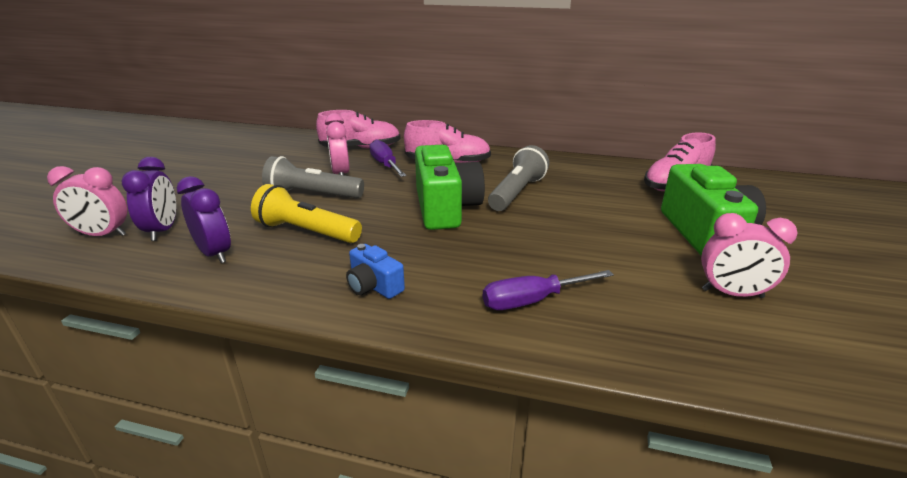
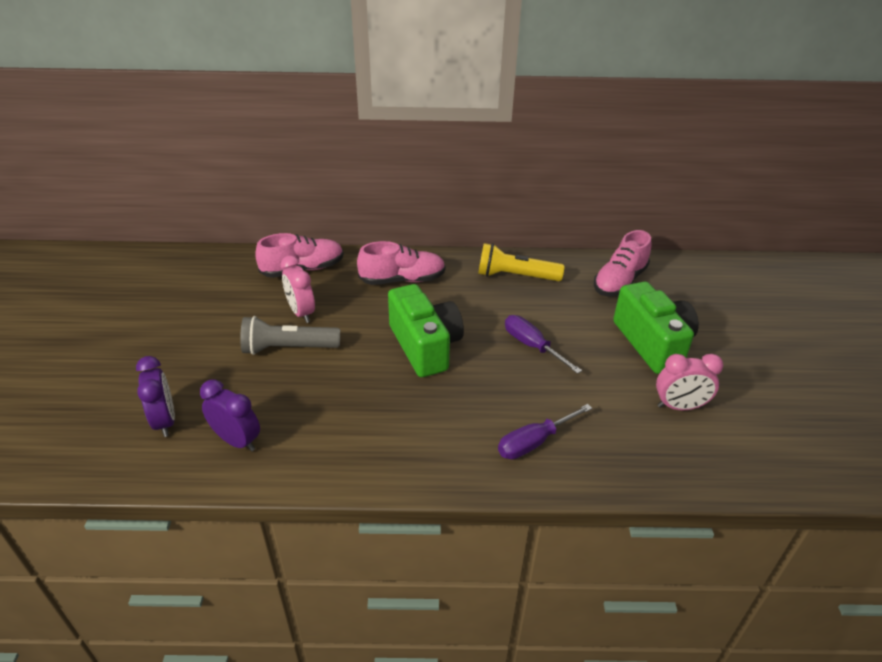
camera: 15 degrees left, 10 degrees up
(103, 235) = (106, 437): pink clock -> none
(306, 232) = (309, 398): yellow flashlight -> yellow flashlight (515, 276)
(374, 286) = (401, 451): blue camera -> none
(385, 165) = (341, 293): purple screwdriver -> purple screwdriver (532, 346)
(517, 192) = (483, 314): grey flashlight -> none

